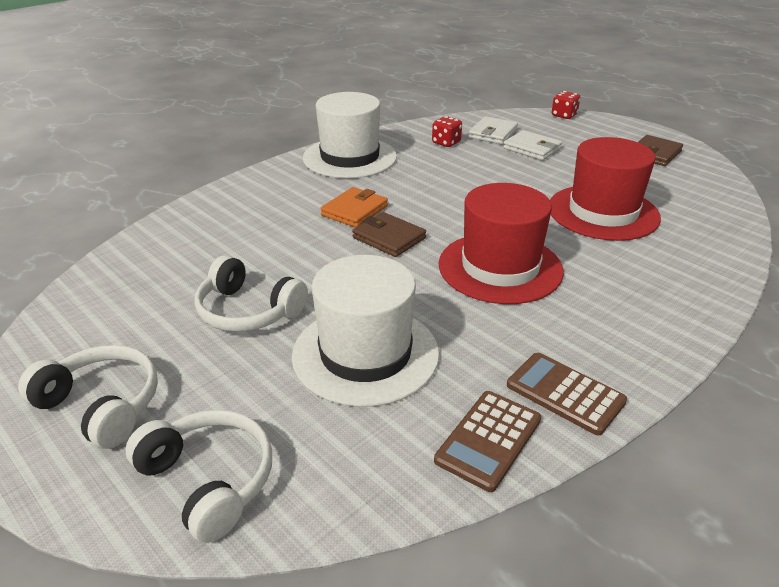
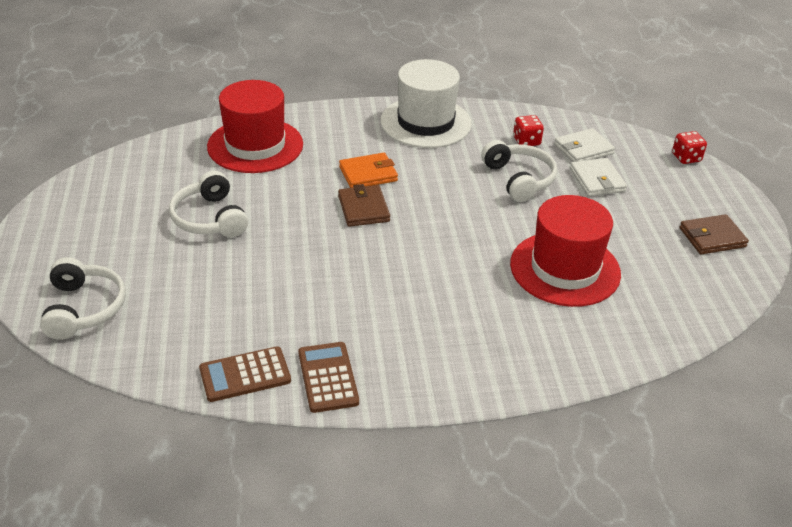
camera: 35 degrees right, 5 degrees up
(101, 405) = (77, 237): white headphones -> white headphones (519, 179)
(365, 354) = (243, 284): white hat -> none
(500, 267) = (411, 272): red hat -> red hat (255, 145)

